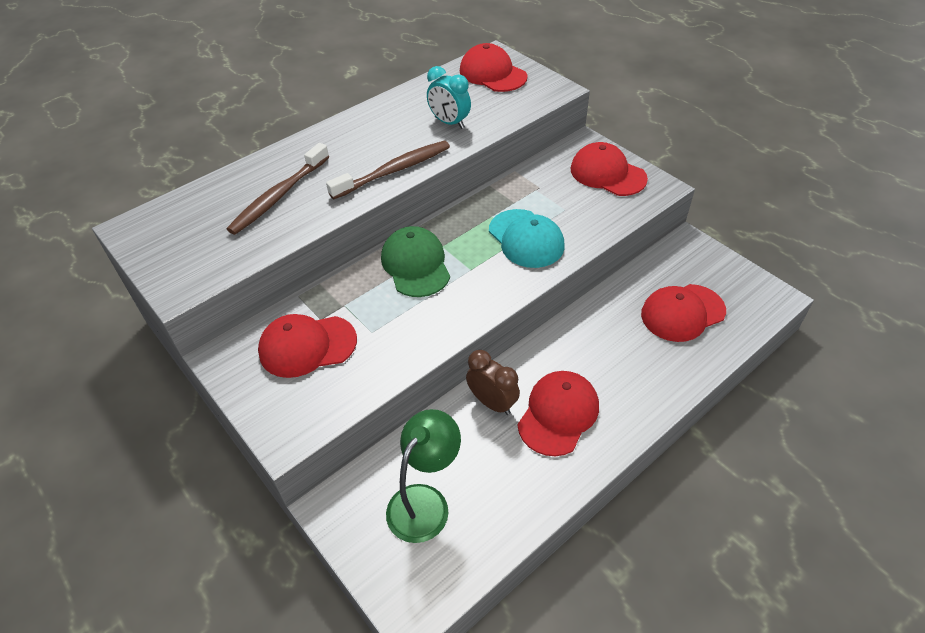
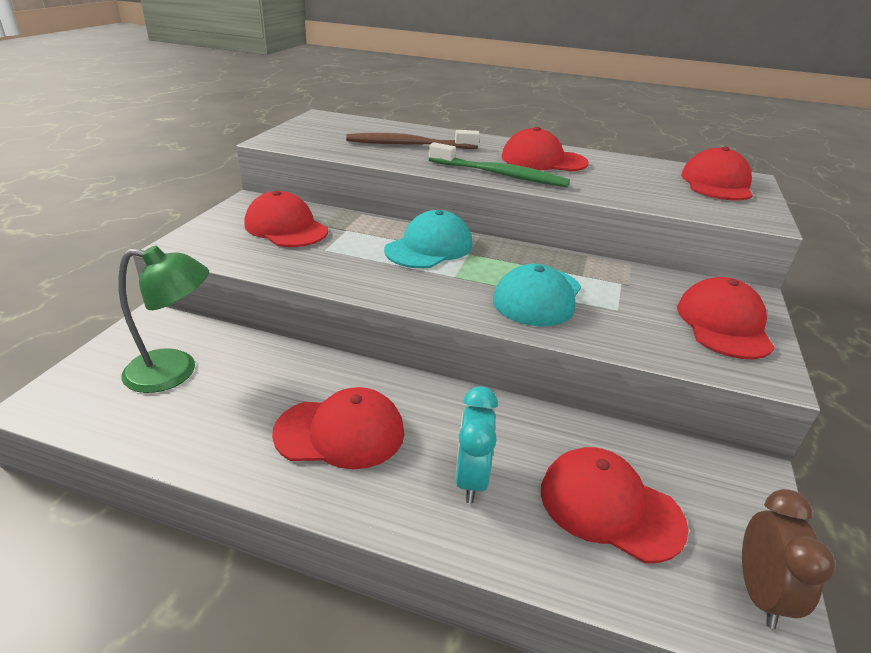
camera: 55 degrees right, 15 degrees down
(383, 132) = (543, 160): none -> red cap
(394, 170) = (500, 174): brown toothbrush -> green toothbrush
(415, 265) = (429, 247): green cap -> turquoise cap
(449, 123) = (605, 181): turquoise clock -> turquoise clock (471, 479)
(492, 403) = (325, 377): brown clock -> brown clock (759, 593)

